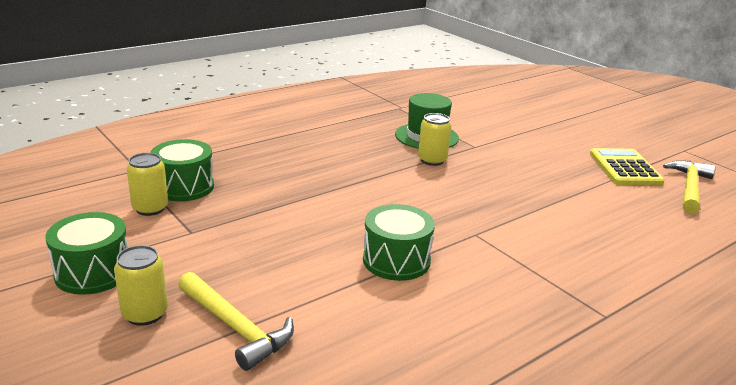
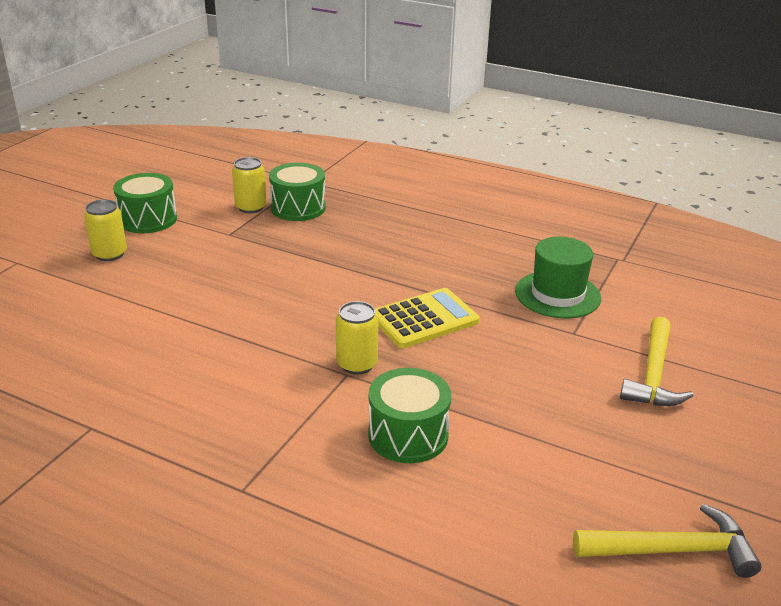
camera: 65 degrees right, 5 degrees up
(235, 327) = (112, 292): yellow hammer -> yellow hammer (653, 374)
(396, 260) = (257, 338): green drum -> green drum (408, 435)
(432, 160) = (496, 312): yellow can -> yellow can (357, 364)
(625, 168) = (665, 472): yellow calculator -> yellow calculator (424, 319)

